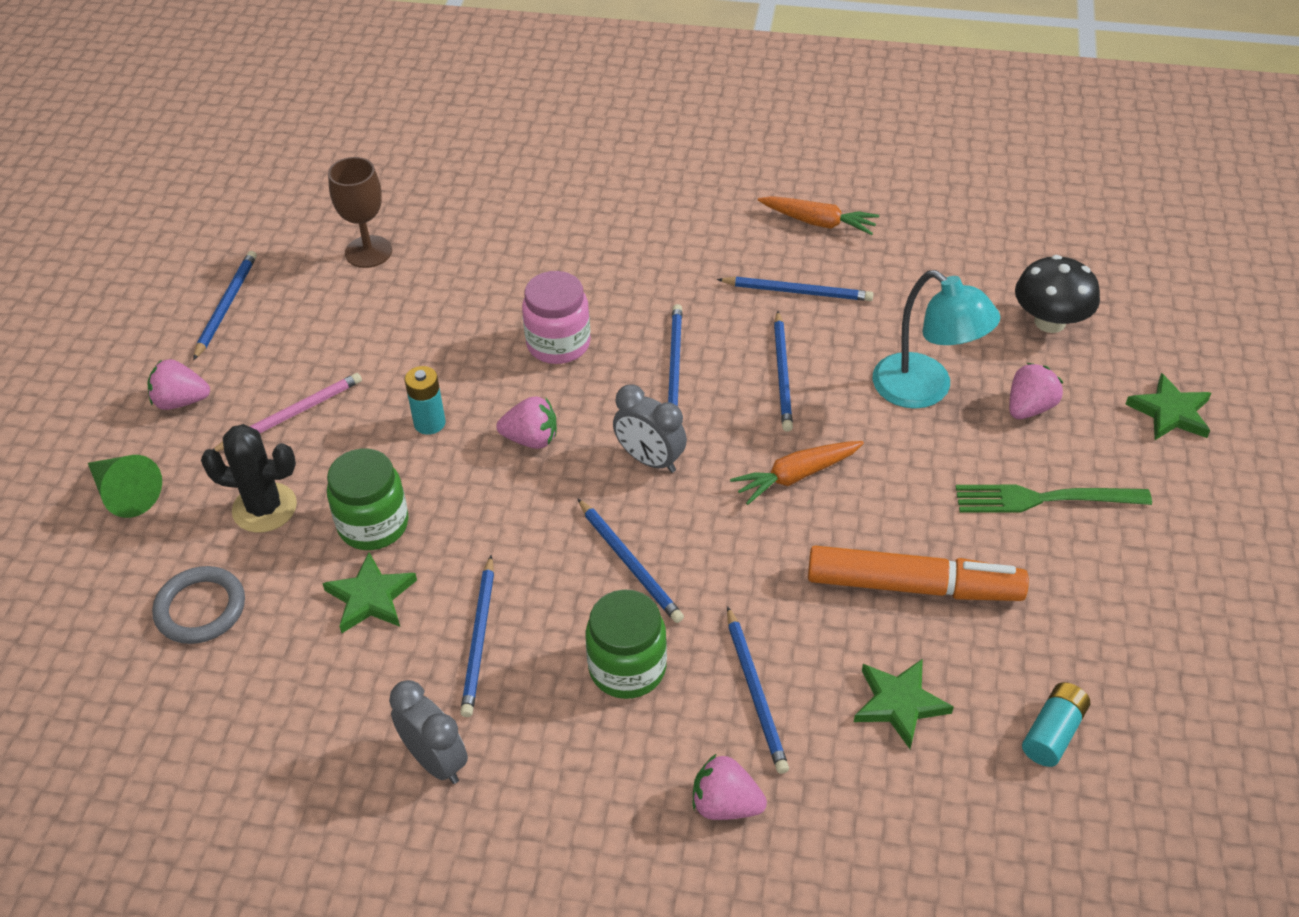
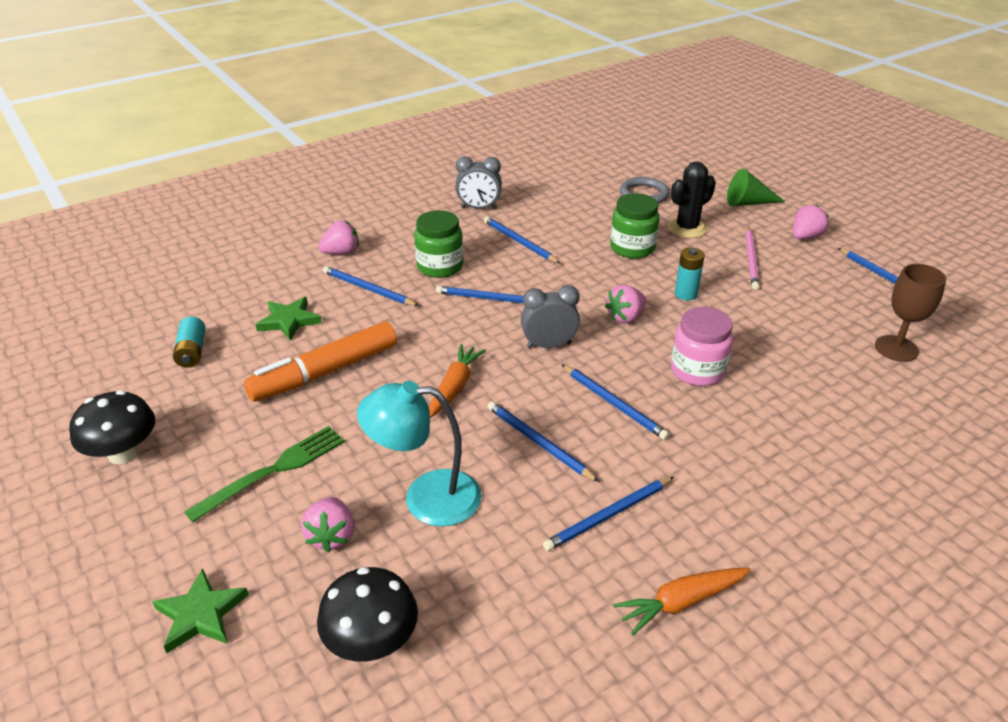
camera: 135 degrees right, 10 degrees down
(370, 597) = (587, 229): green star -> none
(1191, 619) = (123, 453): none -> black mushroom

